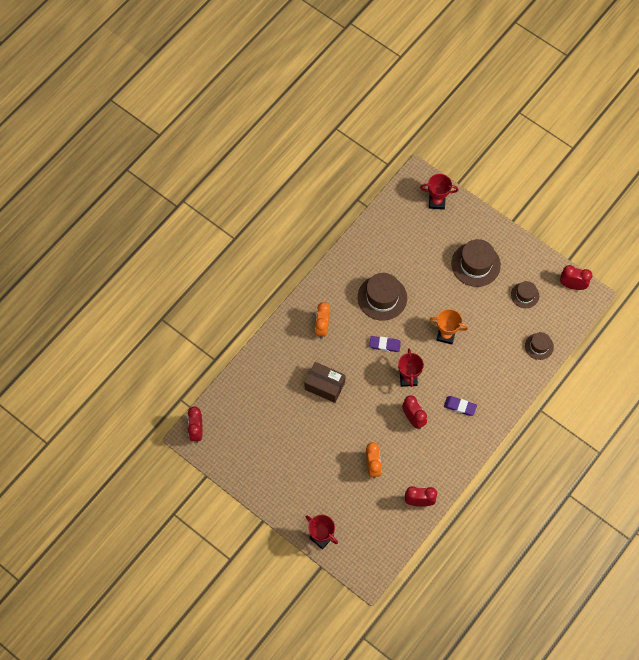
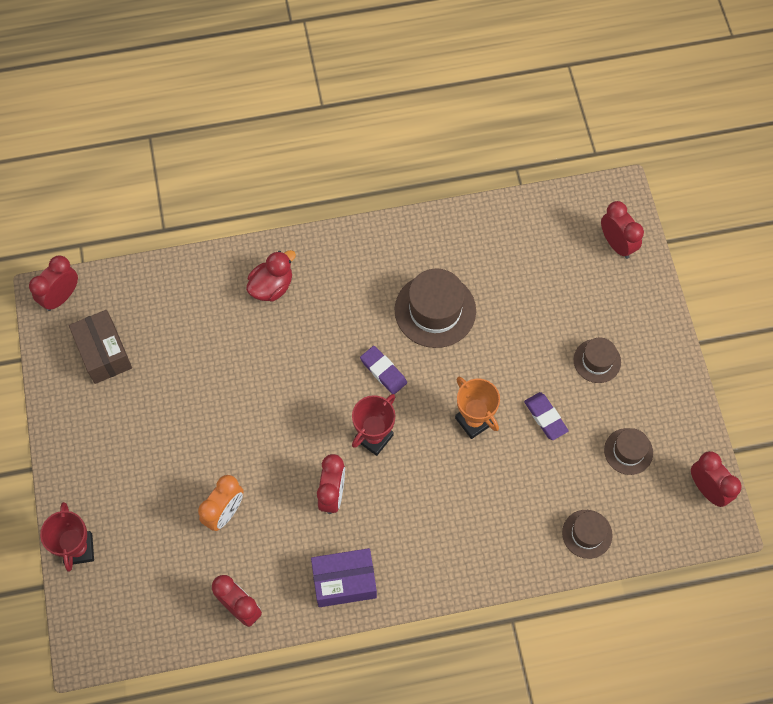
camera: 40 degrees right, 0 degrees up
(295, 346) = (271, 286): none -> red duck
(322, 327) = (325, 290): orange clock -> none
(325, 385) = (262, 363): brown box -> brown box (104, 353)
(436, 202) = (616, 244): red trophy -> red clock
(454, 452) = (344, 582): none -> purple box
(460, 406) = (407, 527): purple eraser -> purple eraser (545, 417)
(475, 264) = (597, 361): brown hat -> brown hat, size x0.57

